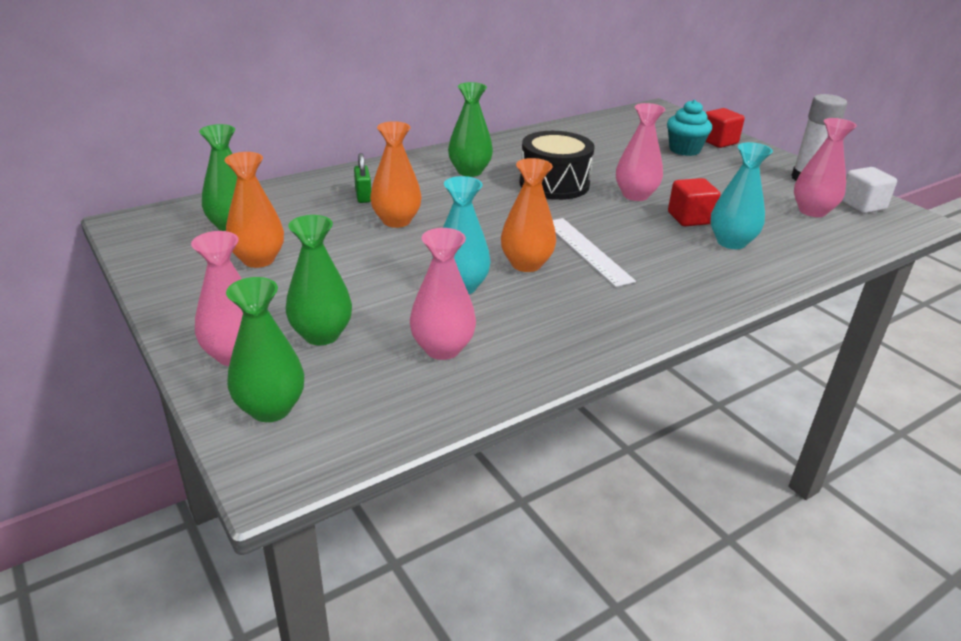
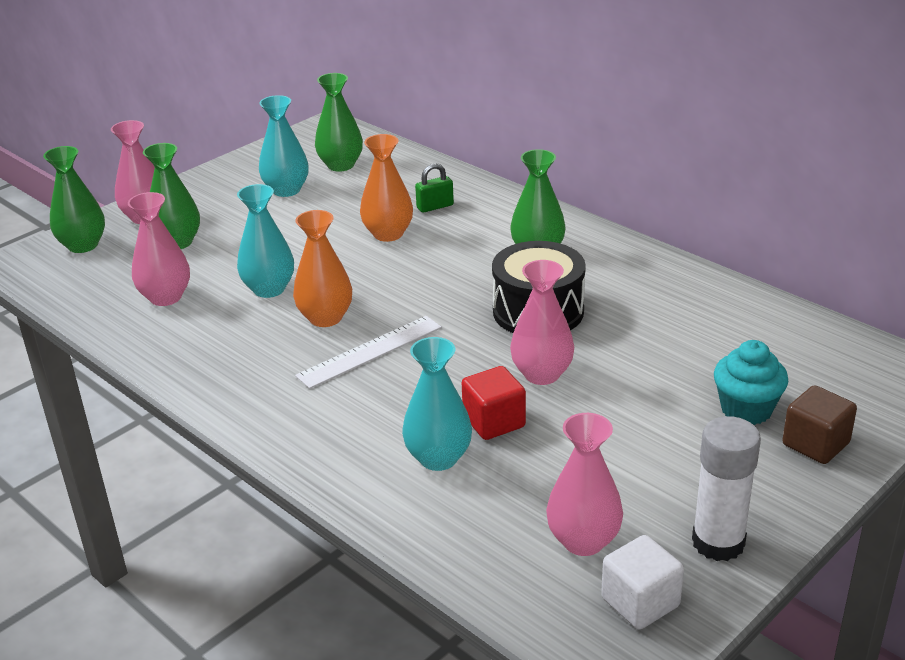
camera: 80 degrees right, 0 degrees up
(258, 259) = (286, 190): orange vase -> turquoise vase
(718, 141) = (815, 444): red cube -> brown cube

